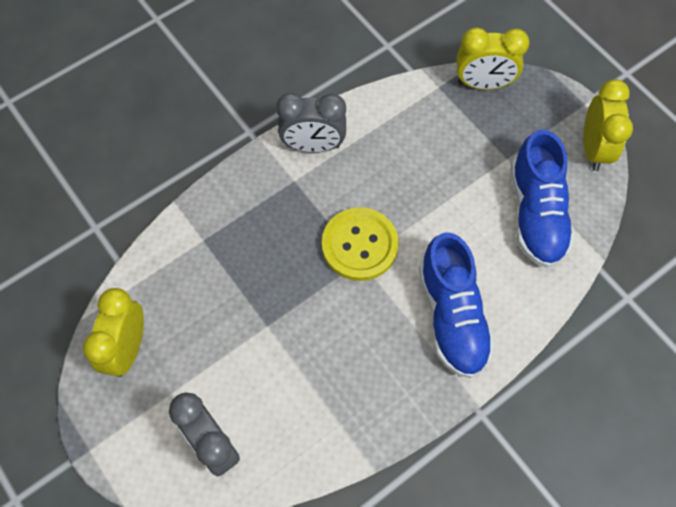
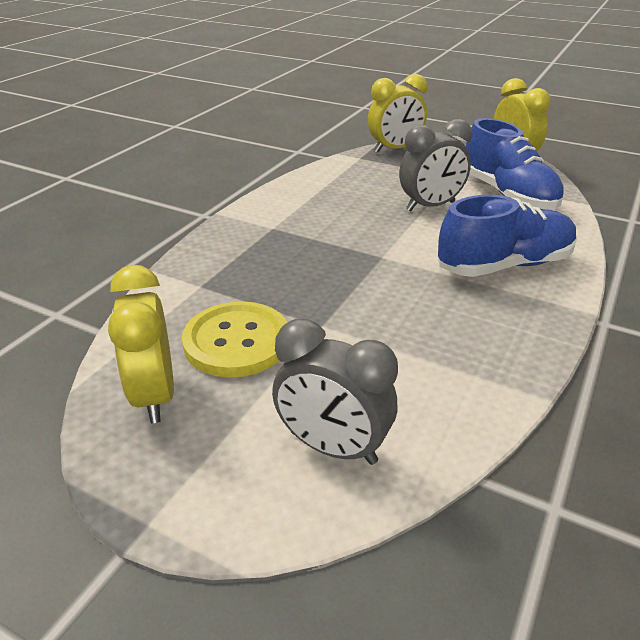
camera: 25 degrees left, 30 degrees down
(313, 146) = (275, 205): grey clock -> grey clock (430, 206)
(359, 245) = (372, 247): yellow button -> yellow button (236, 341)
(452, 316) = (504, 265): blue shoe -> blue shoe turned 75 degrees counterclockwise

